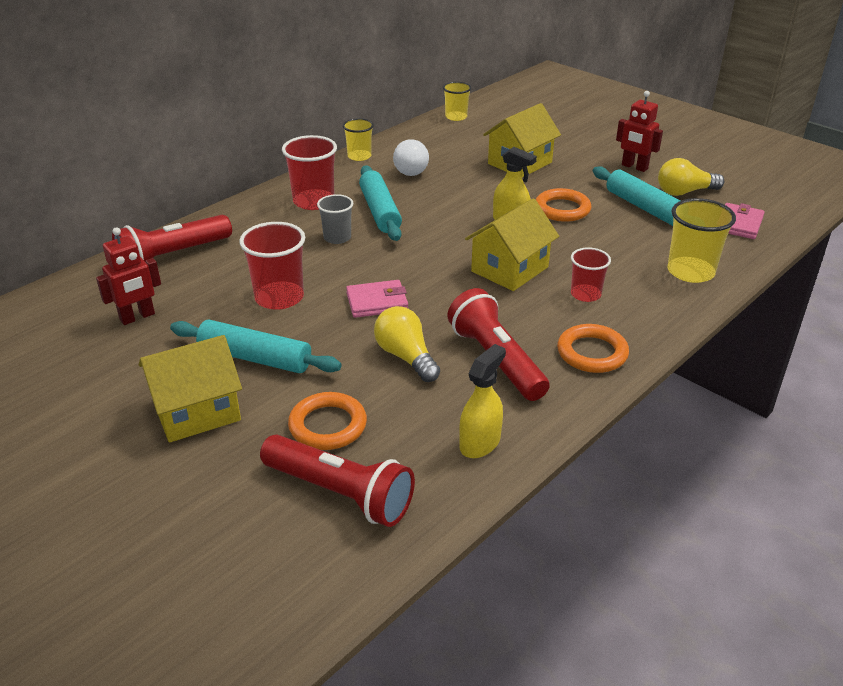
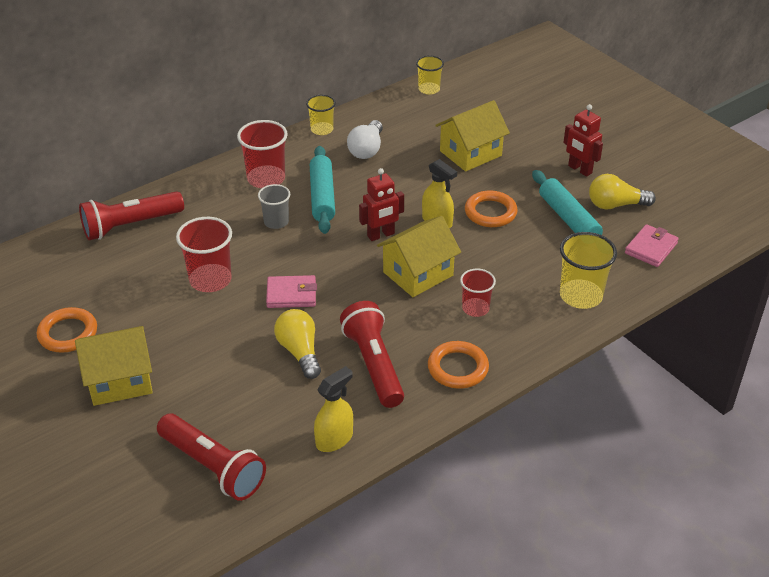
camera: 10 degrees right, 5 degrees up
(137, 317) = (90, 285): red robot -> red robot (381, 235)
(255, 358) = (176, 337): turquoise rolling pin -> none
(328, 425) = (219, 407): orange ring -> orange ring (68, 333)

